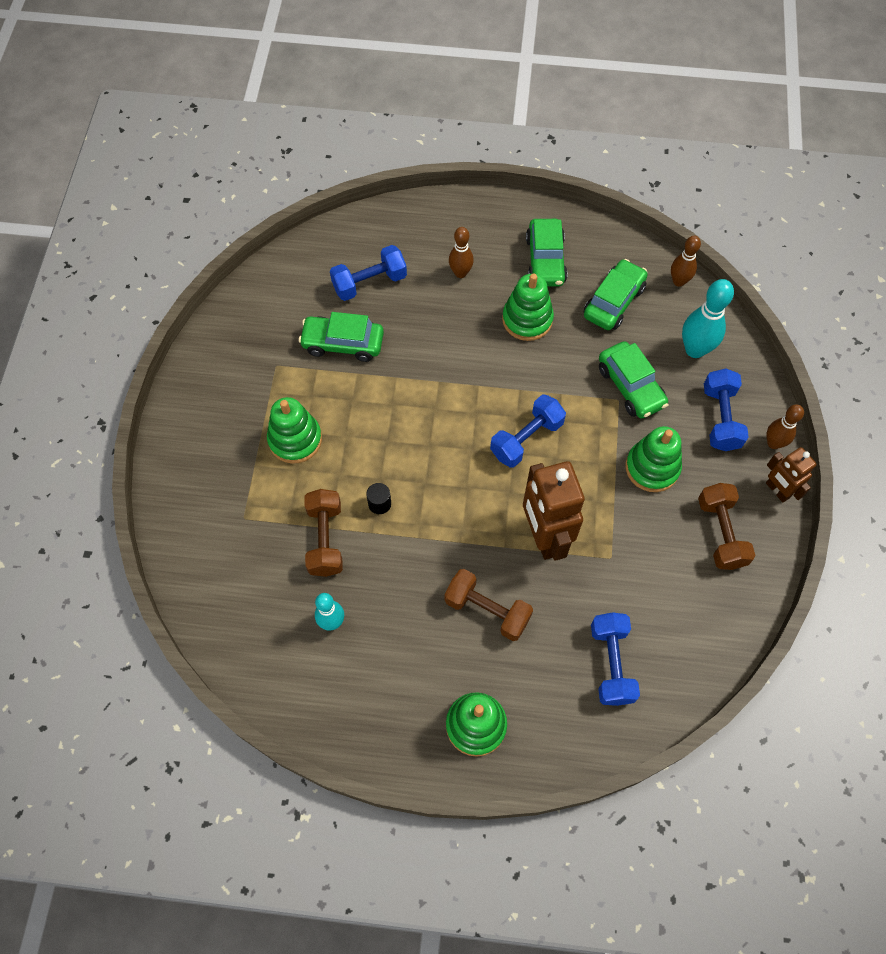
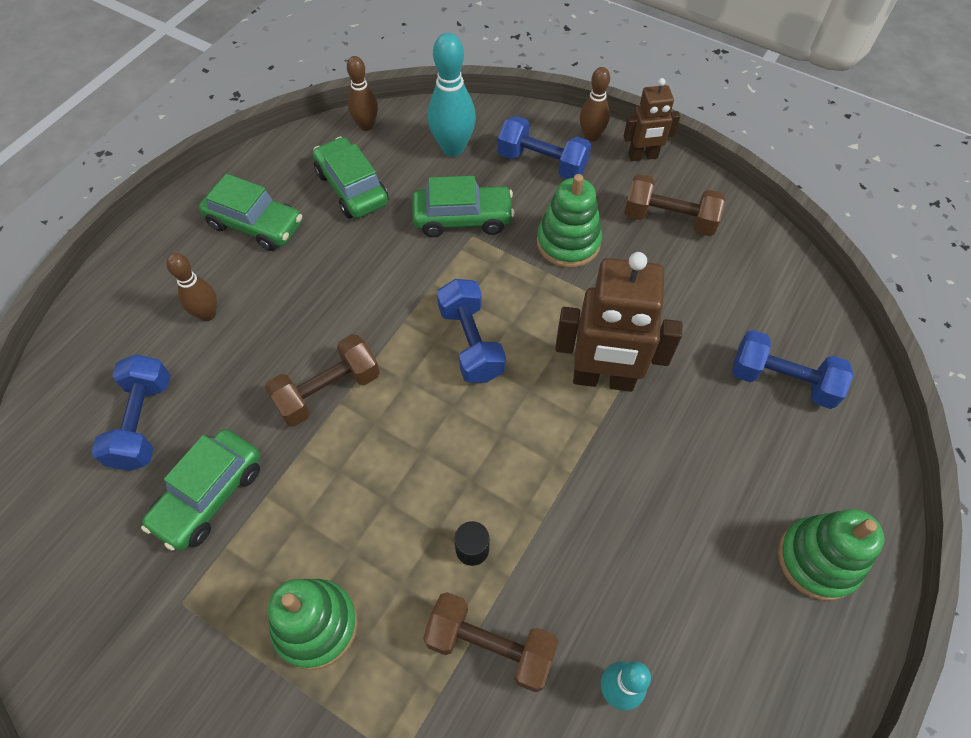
camera: 65 degrees left, 5 degrees down
(487, 610) = (672, 481): brown dumbbell -> brown dumbbell (328, 391)
(527, 319) = (318, 275): green stacking toy -> none

